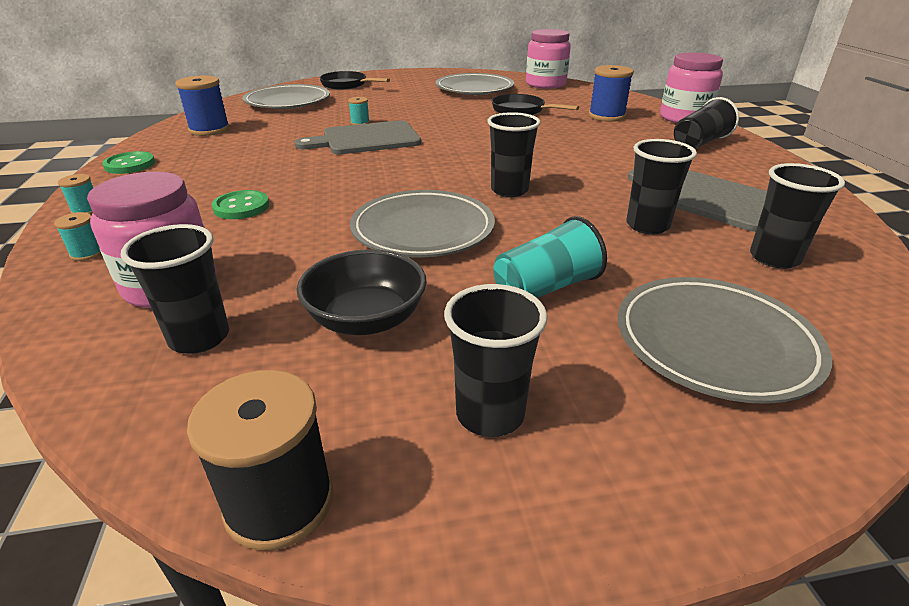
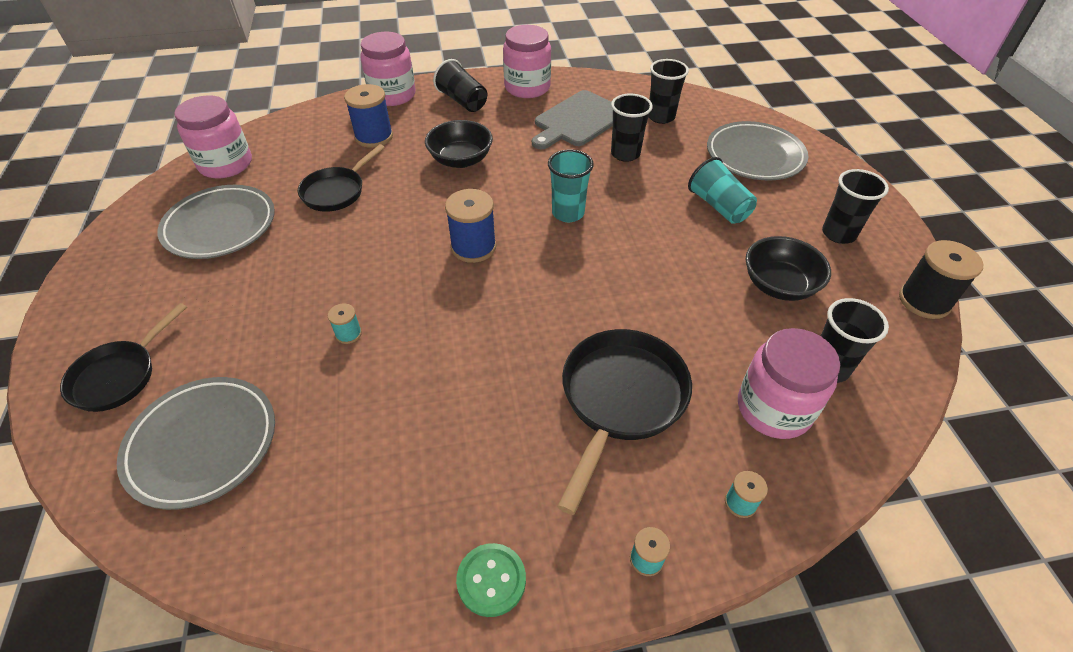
camera: 90 degrees left, 15 degrees up
(209, 130) = (338, 522): blue spool -> blue spool (473, 247)
(241, 207) = (620, 399): green button -> black pan
(366, 139) = (416, 321): grey cutting board -> none
(423, 230) = (650, 263): grey plate -> none
(509, 190) = (568, 213): black cup -> turquoise cup
(586, 145) = (461, 160): none -> black bowl
(764, 171) = (527, 87): none -> pink jar

